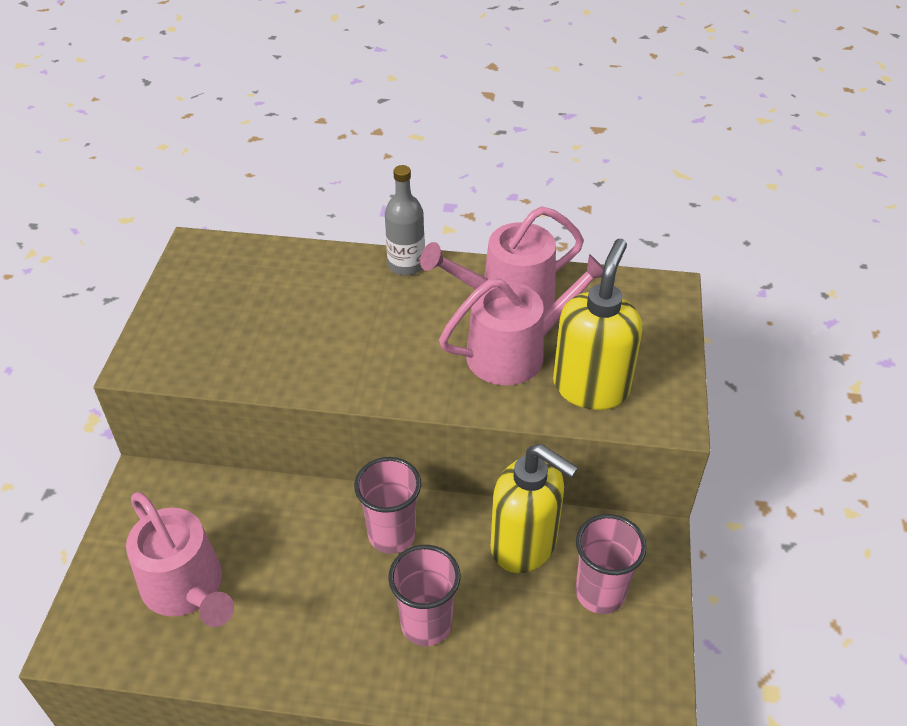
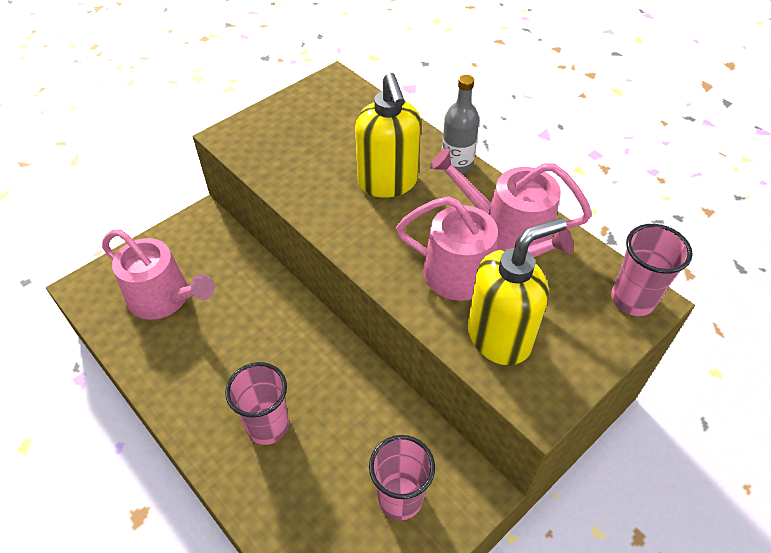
camera: 40 degrees right, 5 degrees up
(187, 588) = (164, 298): pink watering can -> pink watering can turned 60 degrees counterclockwise
(392, 535) = (305, 351): pink cup -> pink cup (632, 299)
(524, 545) = (382, 422): yellow soap dispenser -> yellow soap dispenser (388, 182)

